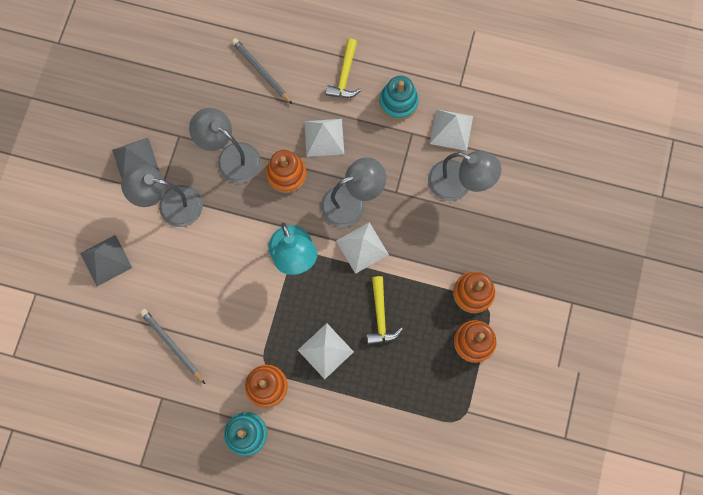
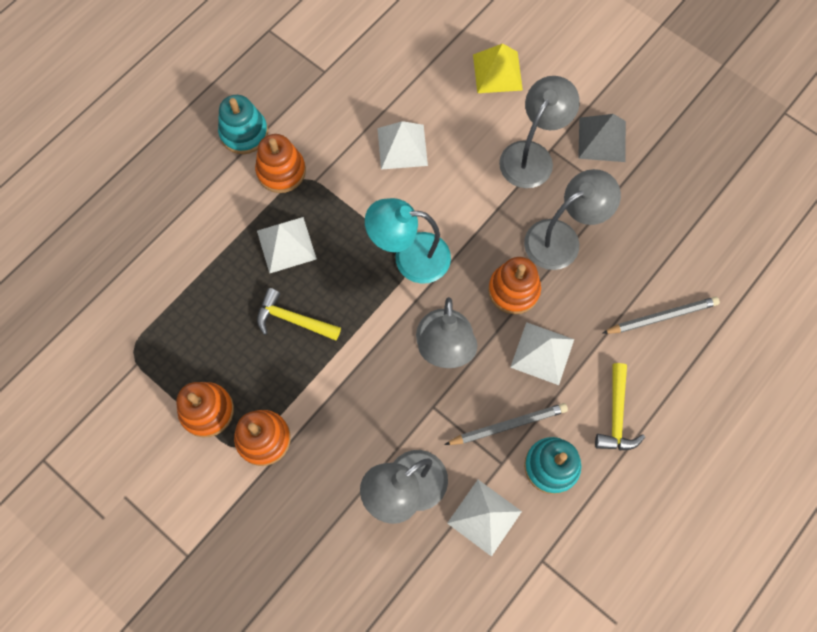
camera: 115 degrees right, 5 degrees down
(106, 260) = (497, 72): grey pyramid -> yellow pyramid
(172, 345) = (373, 100): grey pencil -> grey pencil (508, 425)
(345, 76) = (616, 415): yellow hammer -> yellow hammer turned 120 degrees counterclockwise
(362, 247) = (383, 336): white pyramid -> white pyramid (402, 146)

